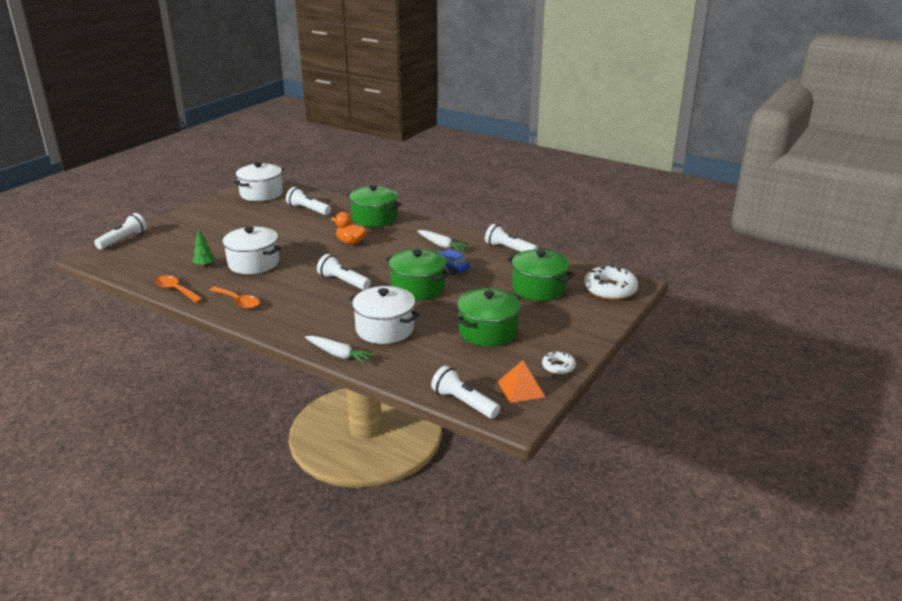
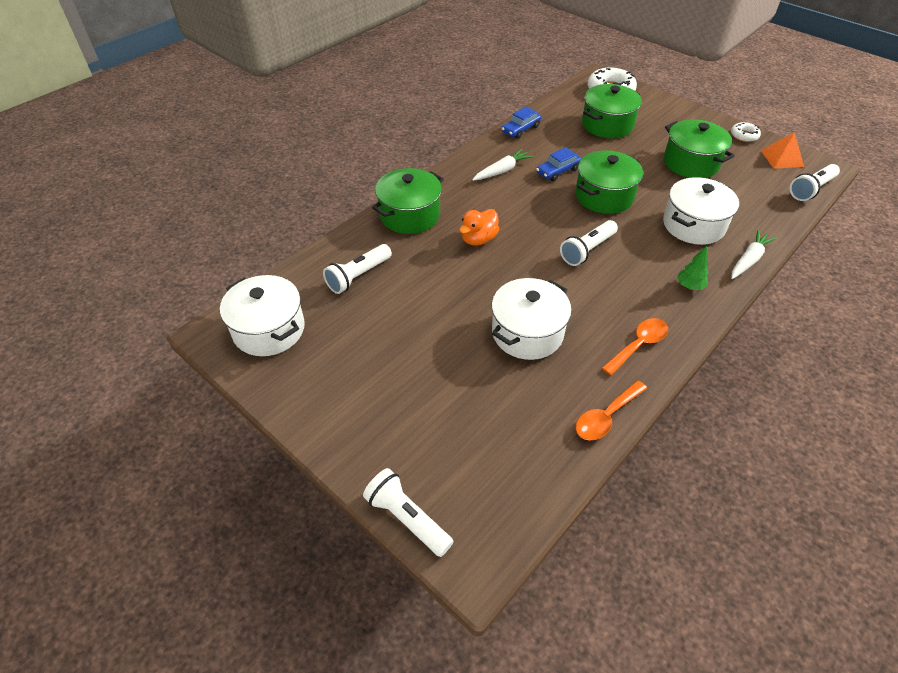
camera: 80 degrees left, 20 degrees up
(205, 265) = (528, 388): green tree -> green tree (689, 286)
(509, 249) = (520, 129): white flashlight -> blue car

